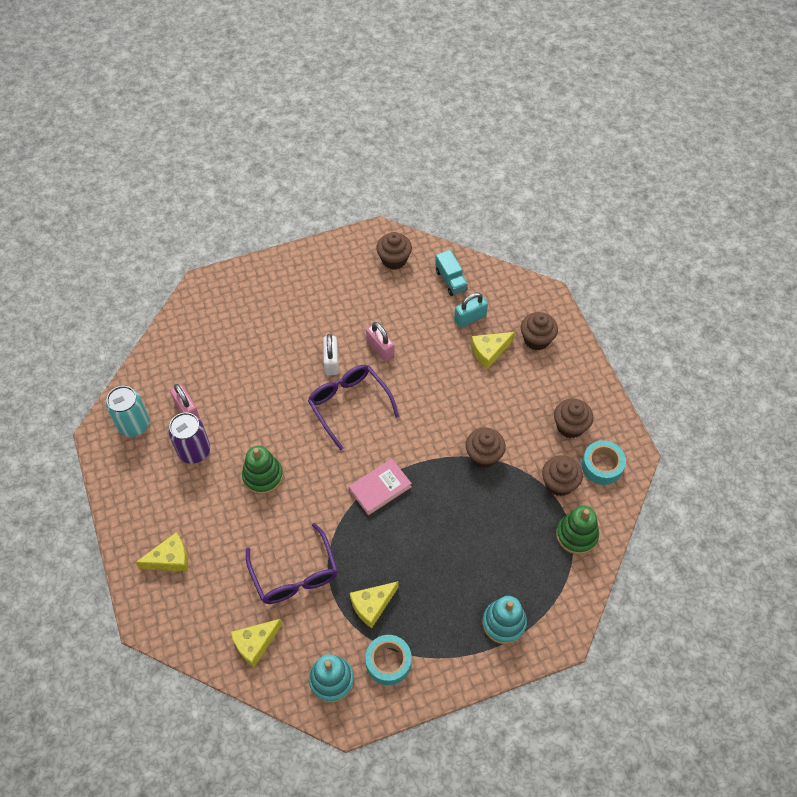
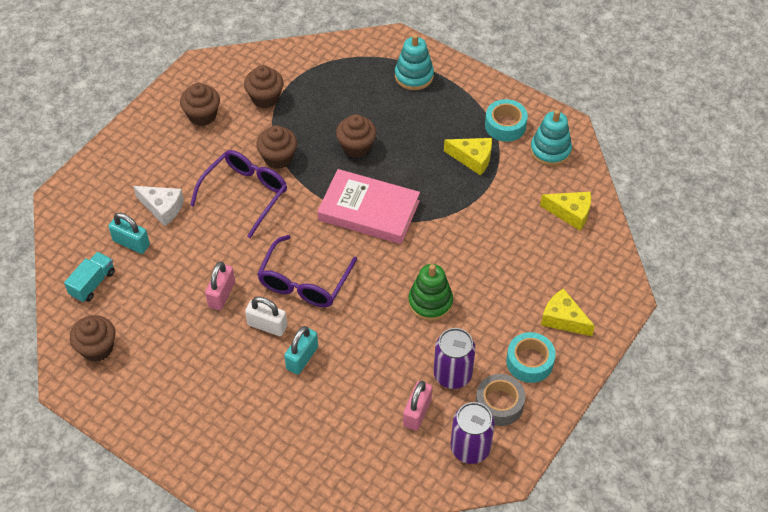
camera: 125 degrees left, 5 degrees down
(134, 425) = (470, 448): turquoise can -> purple can
(147, 465) = (499, 404): none -> grey tape
(288, 368) = (302, 358): none -> turquoise padlock
(295, 574) = (494, 222): purple glasses -> purple glasses (245, 193)
(331, 362) = (267, 325): white padlock -> white padlock turned 60 degrees clockwise
(380, 488) = (369, 210): pink book -> pink book, size x1.60
(489, 352) = (162, 208): yellow cheese -> white cheese
(536, 339) = (122, 180): brown cupcake -> brown cupcake (356, 147)
(576, 535) = (304, 68): green stacking toy -> none
(602, 466) = (226, 79): turquoise tape -> turquoise tape (529, 362)

